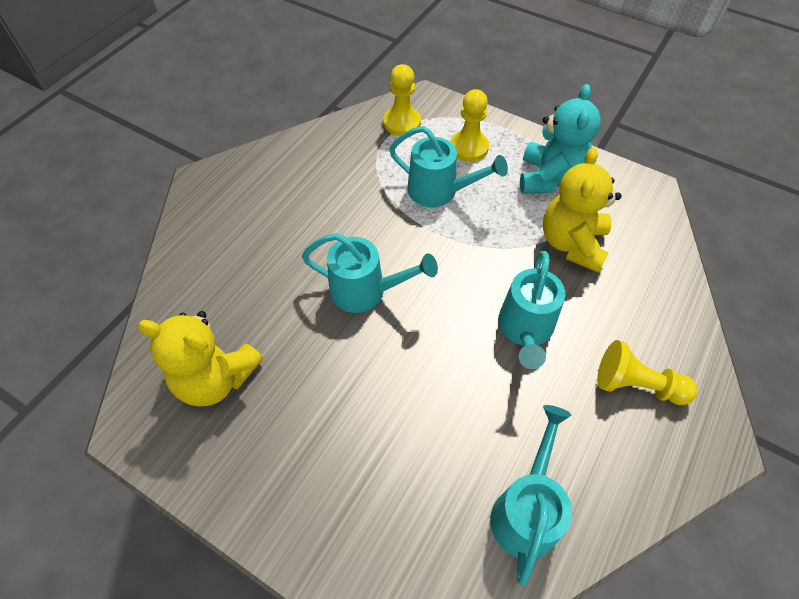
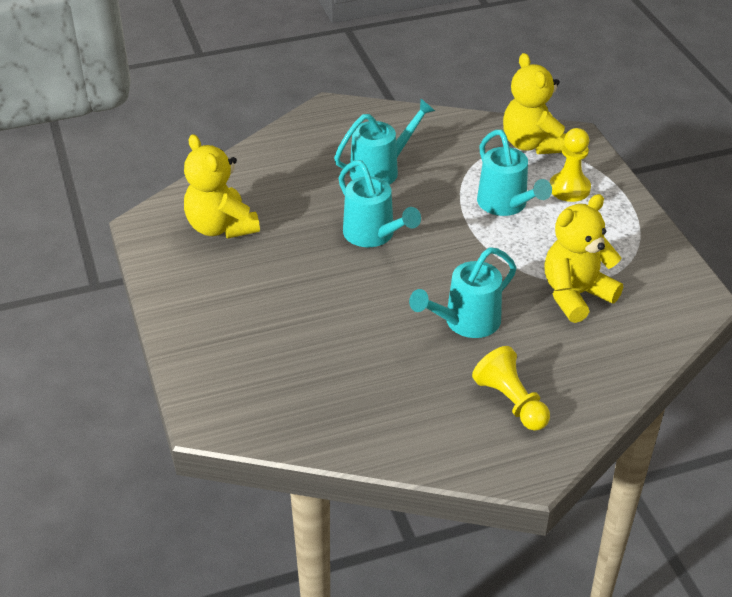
camera: 40 degrees right, 15 degrees down
(402, 123) = (532, 144): yellow pawn -> yellow teddy bear
(526, 510) = (341, 411): turquoise watering can -> turquoise watering can (381, 170)
(549, 178) = (615, 244): turquoise teddy bear -> none

